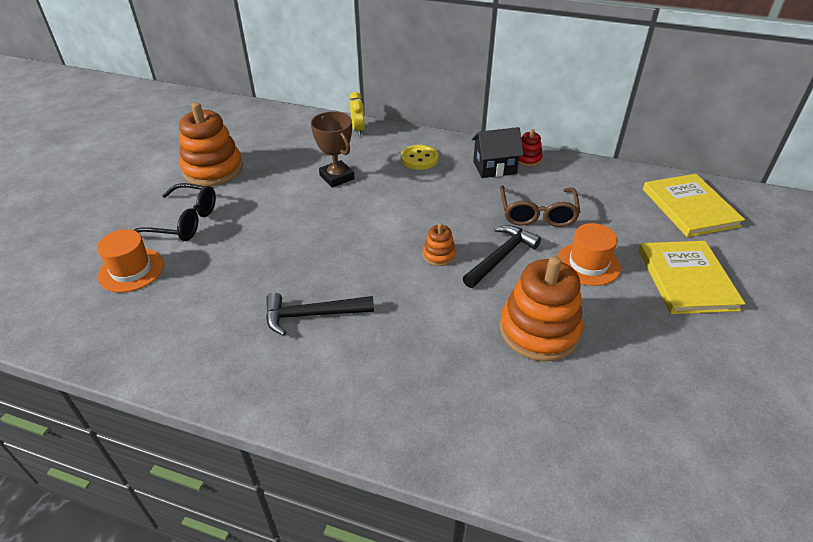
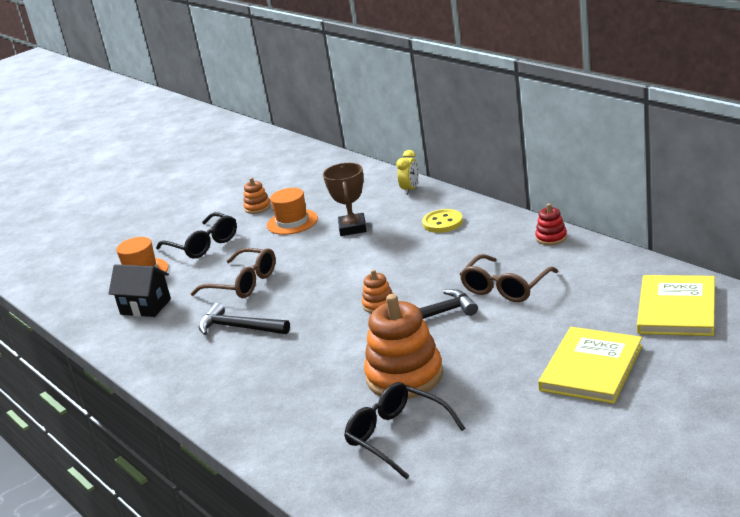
camera: 35 degrees right, 15 degrees down
(213, 169) = (257, 207): orange stacking toy -> orange stacking toy, size x0.47
(271, 259) = (243, 283): none -> brown glasses
(494, 167) = (508, 241): black house -> black house (145, 307)
(588, 264) = (507, 337): orange hat -> orange hat (292, 222)
(598, 404) = (397, 436): none -> black glasses

